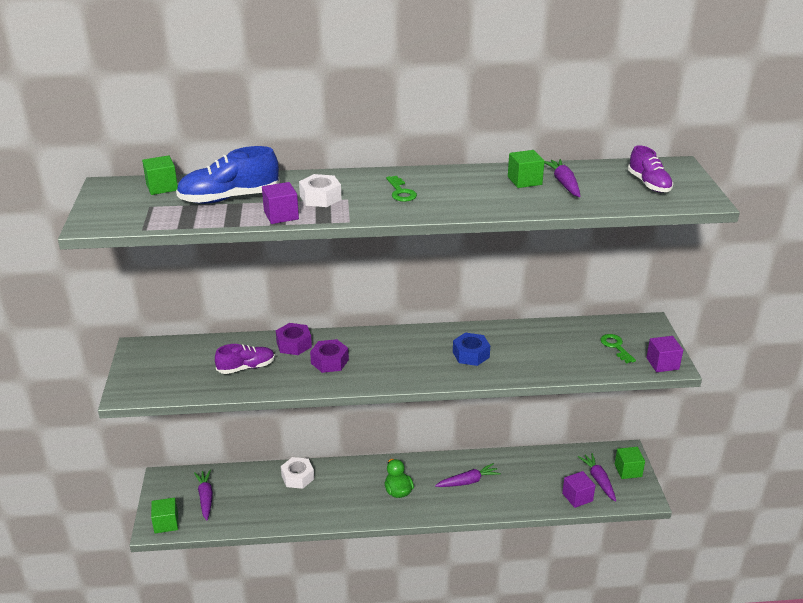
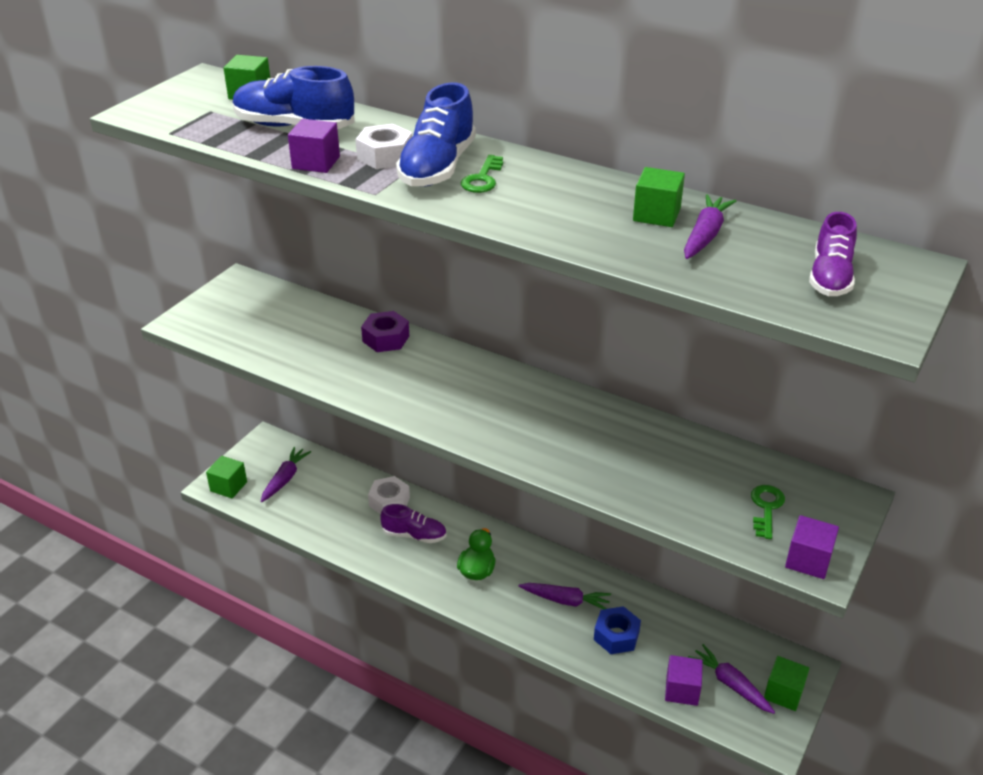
camera: 35 degrees right, 5 degrees up
(246, 367) = (312, 344): purple shoe -> purple shoe (414, 535)
(329, 361) = (401, 373): purple nut -> none
(364, 194) = (437, 167): none -> blue shoe
(471, 354) = (565, 434): blue nut -> blue nut (616, 636)
(598, 480) = (730, 684): purple carrot -> purple carrot turned 60 degrees counterclockwise

